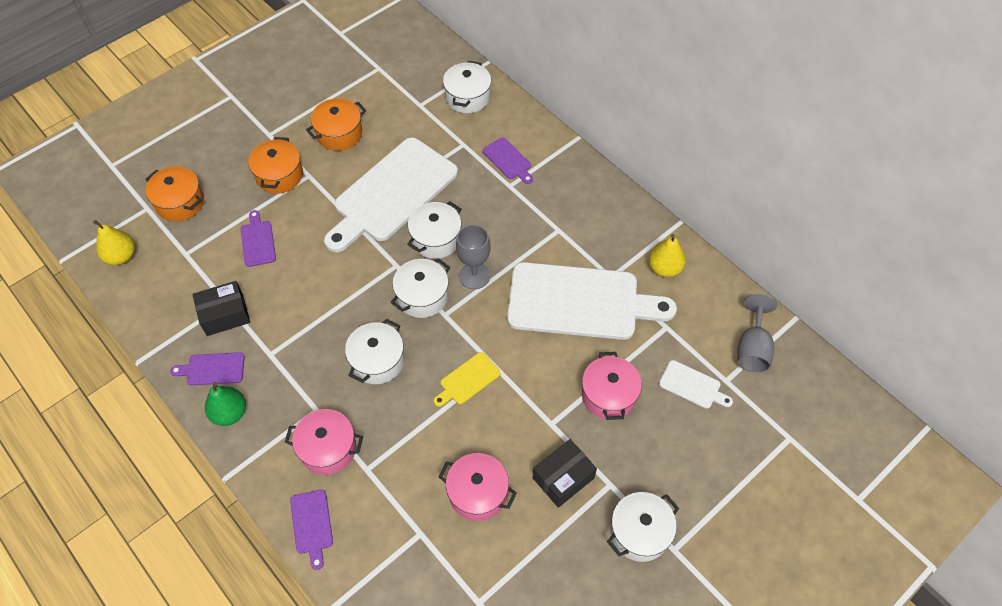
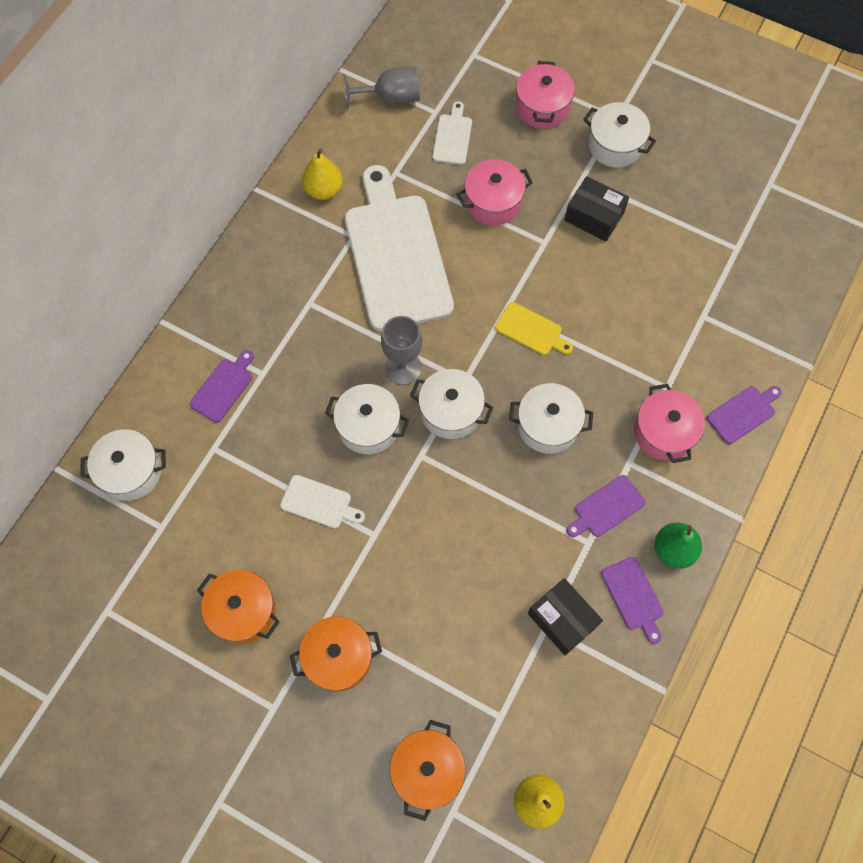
camera: 110 degrees left, 10 degrees up
(258, 241) = (448, 633): purple cutting board -> purple cutting board (606, 508)
(392, 193) = (319, 503): white cutting board -> white cutting board, size x0.42
(477, 493) = (642, 281): pink pot -> pink pot (542, 107)

